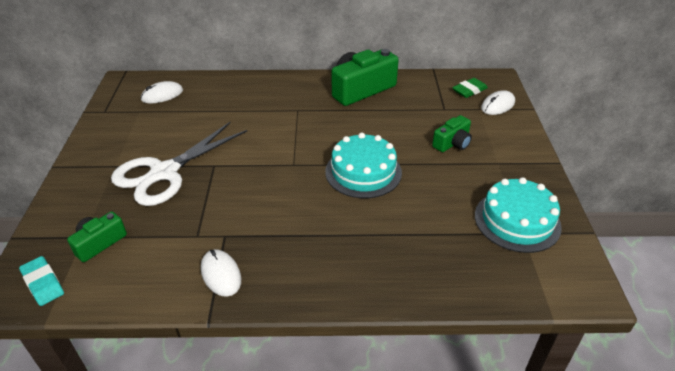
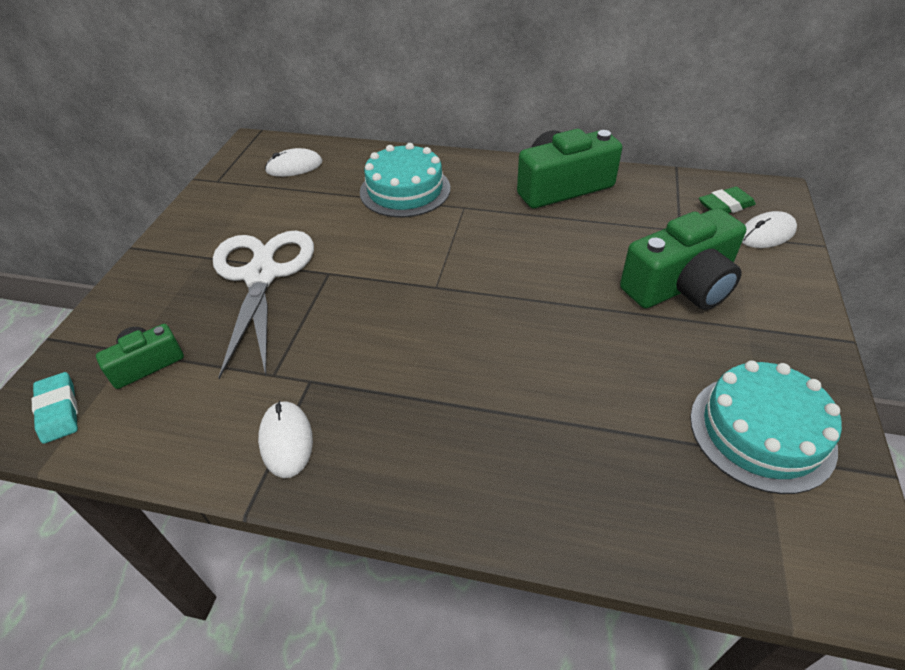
camera: 15 degrees right, 5 degrees up
(164, 173) = (261, 275): white scissors -> white scissors turned 120 degrees clockwise
(363, 172) = (533, 312): turquoise cake -> turquoise cake (405, 190)
(452, 143) = (681, 285): green camera -> green camera, size x1.83

